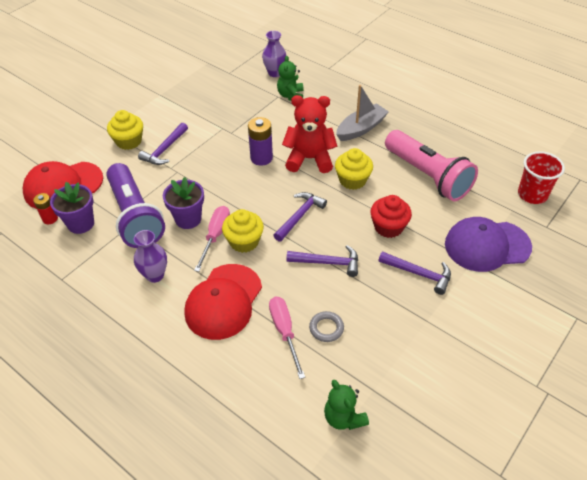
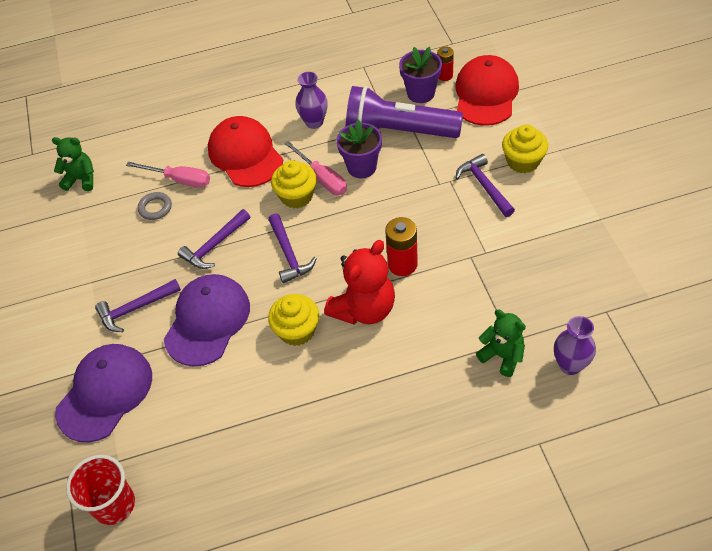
camera: 130 degrees right, 5 degrees up
(261, 158) = (402, 264): purple battery -> red battery
(361, 129) = (374, 396): grey boat -> none
(388, 227) = (207, 321): red cupcake -> purple cap
(427, 176) = (238, 412): pink flashlight -> none

